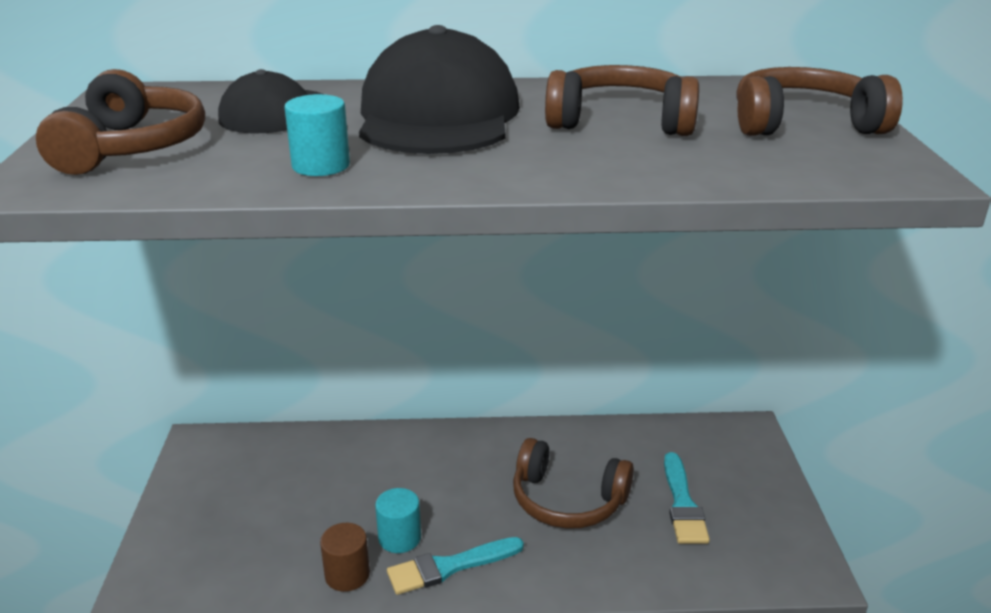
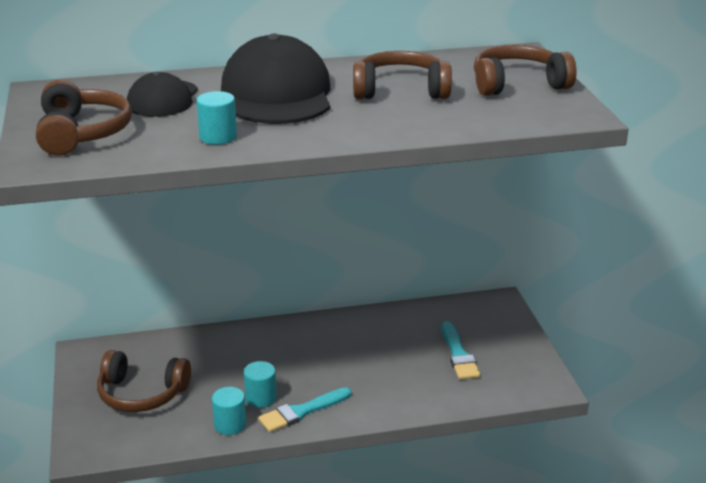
camera: 10 degrees left, 0 degrees up
(347, 575) = (230, 425): brown cylinder -> turquoise cylinder
(567, 500) = (376, 361): brown headphones -> brown headphones (141, 394)

